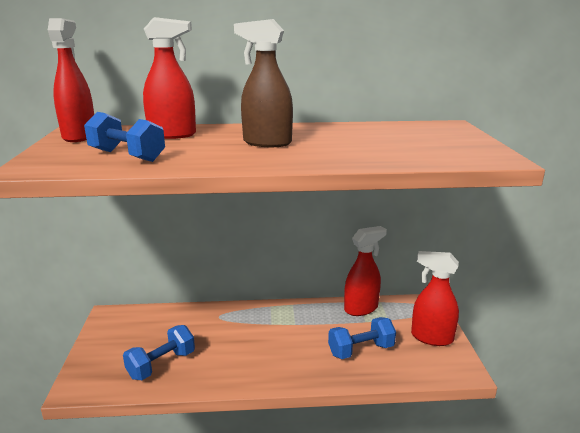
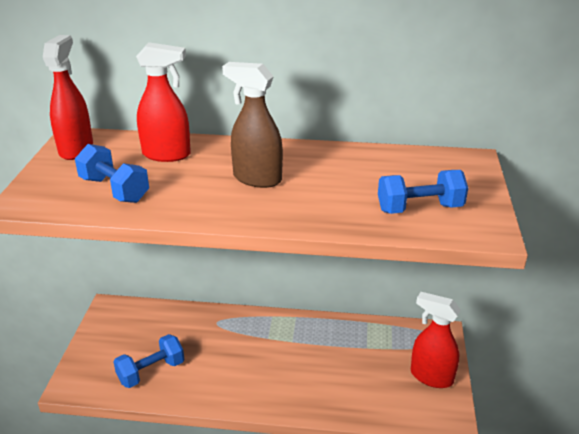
camera: 10 degrees right, 10 degrees up
(361, 308) = (367, 331): red spray bottle -> none
(361, 350) = (351, 381): blue dumbbell -> blue dumbbell (419, 208)

